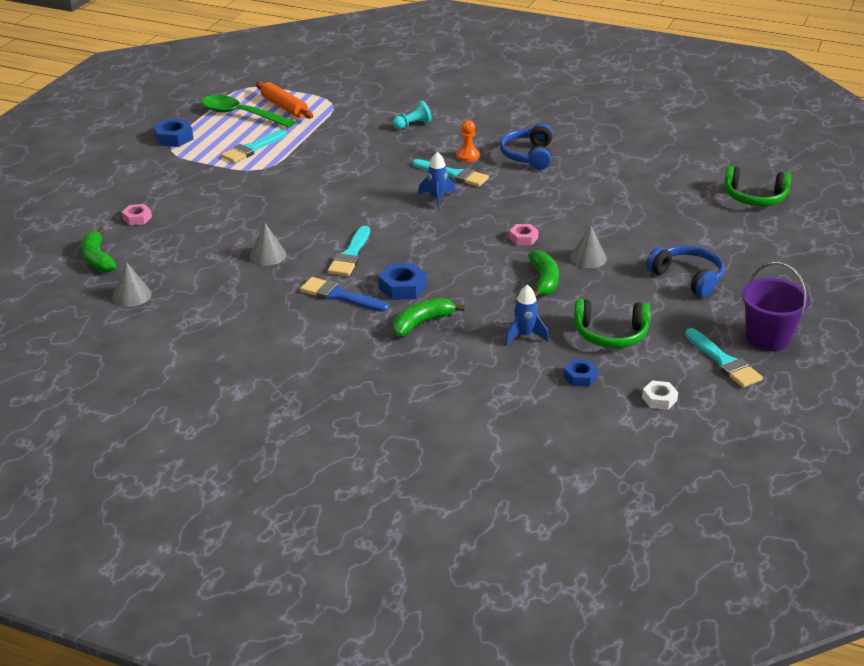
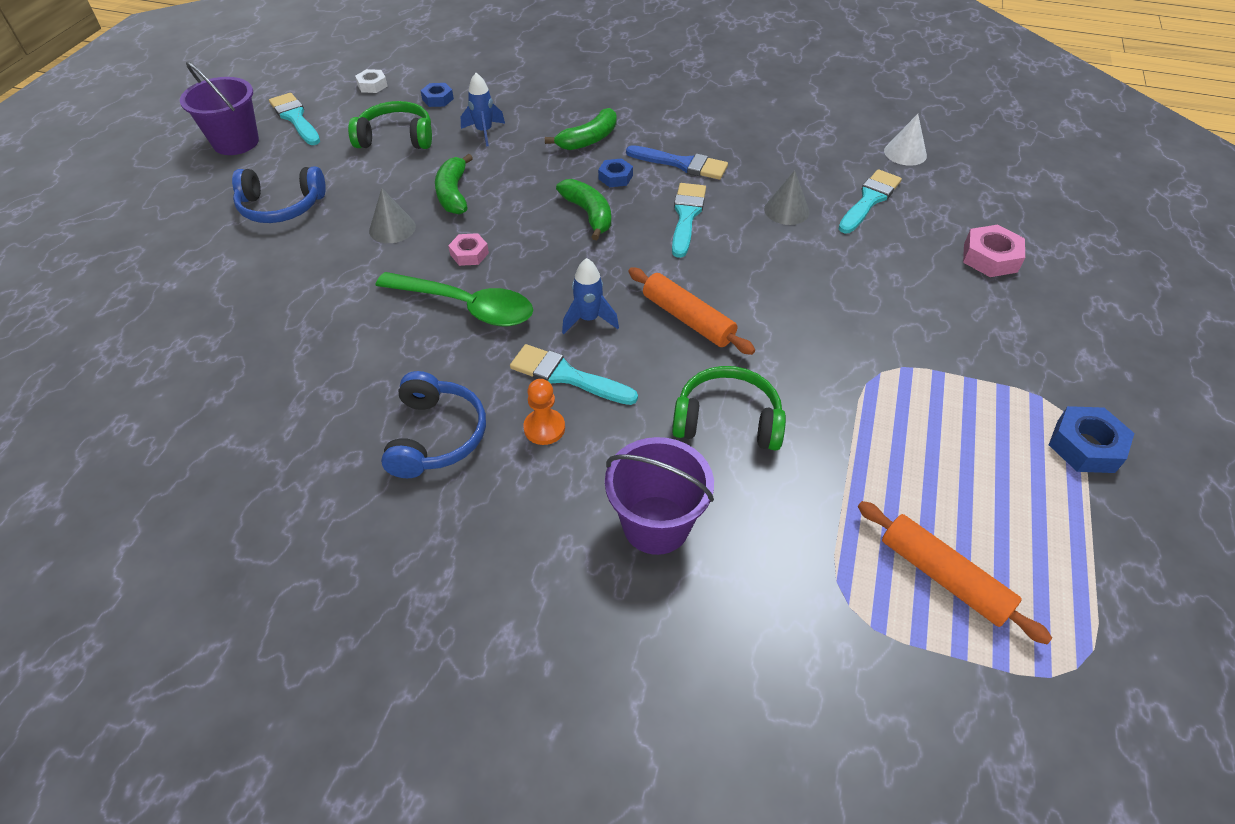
camera: 175 degrees right, 15 degrees up
(97, 259) = (983, 194): green banana -> green banana (589, 214)
(132, 295) = (905, 153): grey cone -> white cone
(137, 218) = (990, 258): pink nut -> pink nut, size x1.55
(241, 115) = (1015, 537): green spoon -> green spoon (466, 306)
(252, 148) = (926, 424): turquoise brush -> turquoise brush (869, 200)
(371, 196) = (688, 319): none -> orange rolling pin
(402, 287) = (615, 177): blue nut -> blue nut, size x0.64
(412, 125) = (656, 525): turquoise pawn -> purple bucket
(687, 278) = (281, 206): blue headphones -> blue headphones turned 45 degrees counterclockwise
(754, 197) = (99, 352): green headphones -> green headphones (727, 420)

